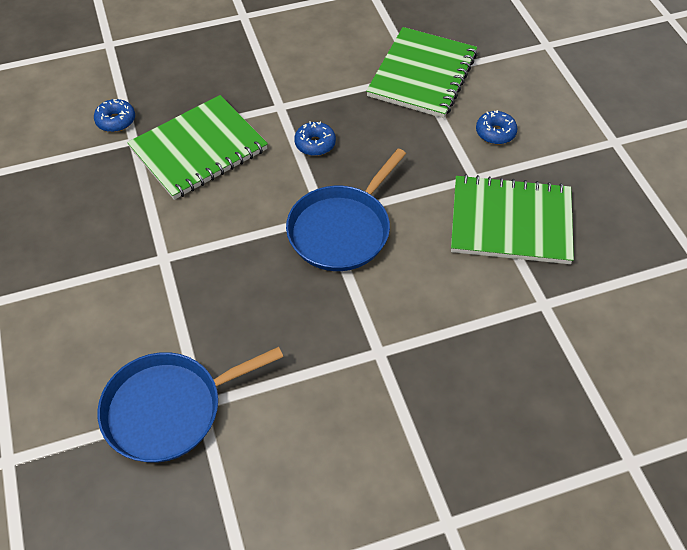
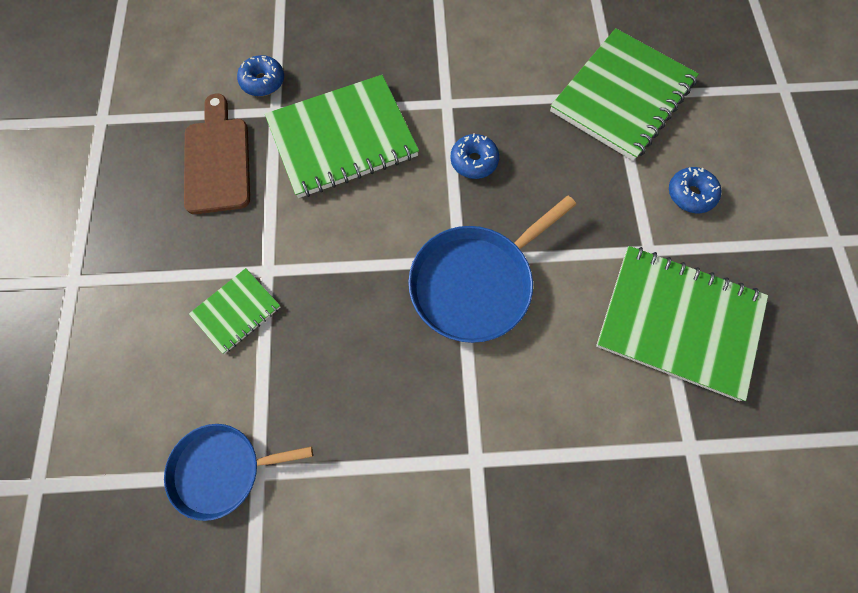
camera: 15 degrees right, 15 degrees up
(93, 186) = (217, 160): none -> brown cutting board
(145, 293) = (236, 311): none -> green notebook
(169, 409) = (222, 470): blue pan -> blue pan, size x0.66

